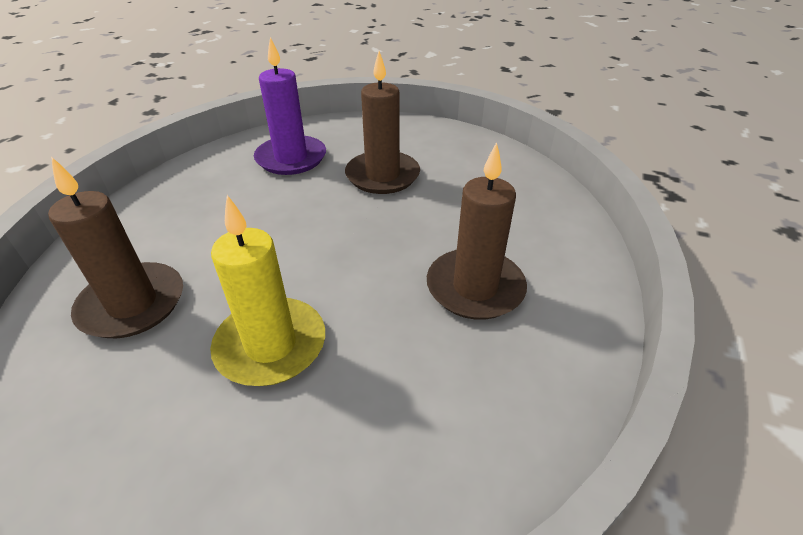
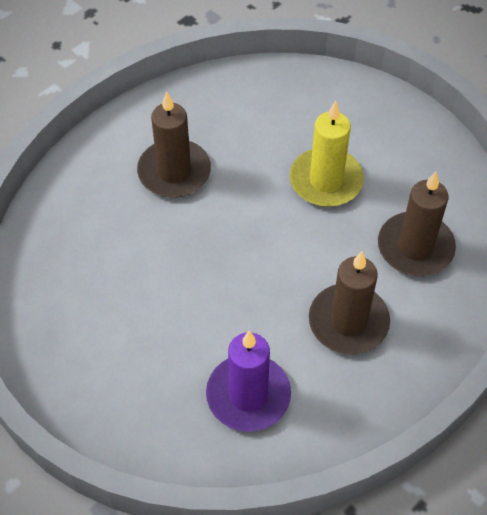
camera: 155 degrees left, 15 degrees up
(382, 176) = (168, 323): brown candle -> brown candle (348, 322)

